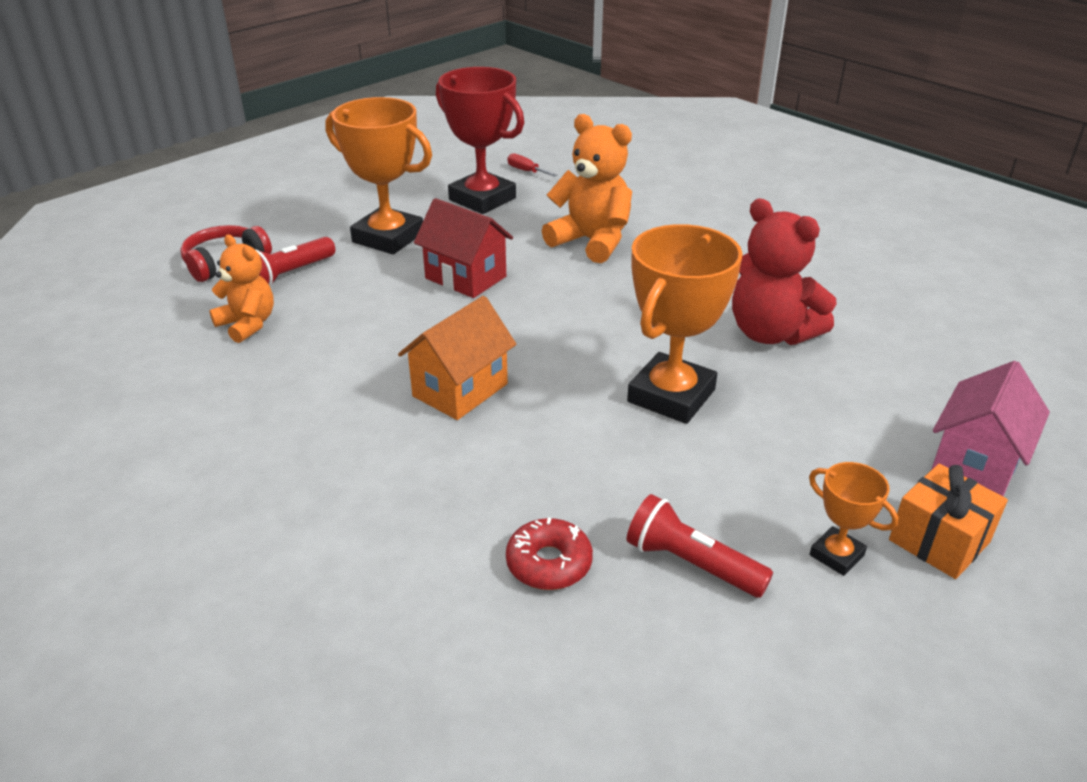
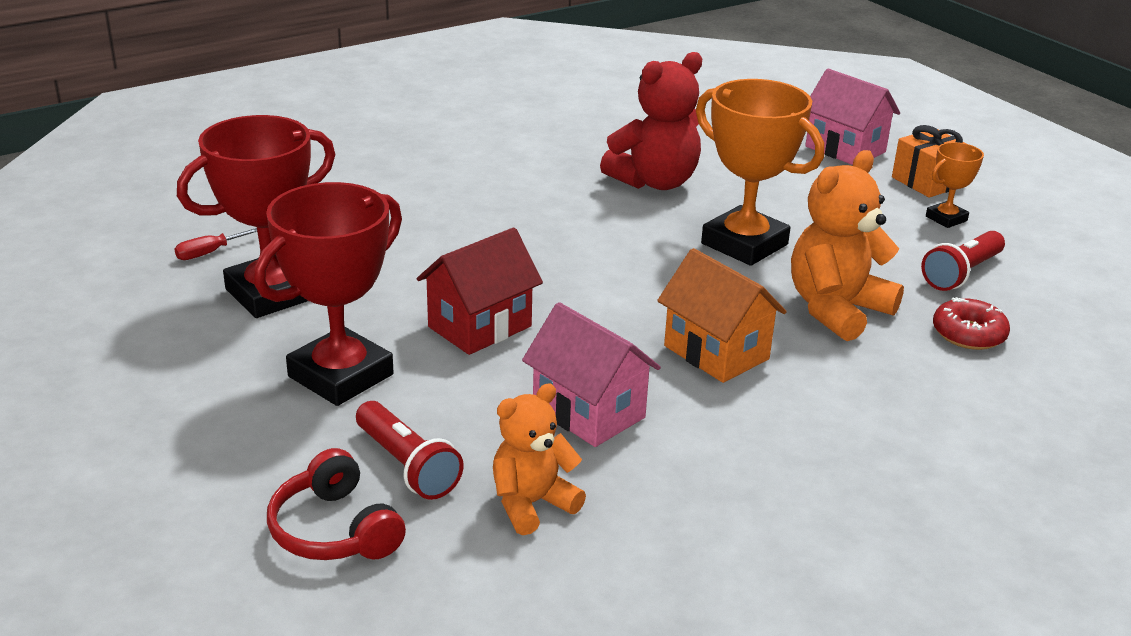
camera: 80 degrees left, 5 degrees down
(359, 335) = (588, 412): none -> pink house
(388, 238) = (340, 375): orange trophy -> red trophy
(591, 242) = (433, 238): orange teddy bear -> orange teddy bear (836, 309)

